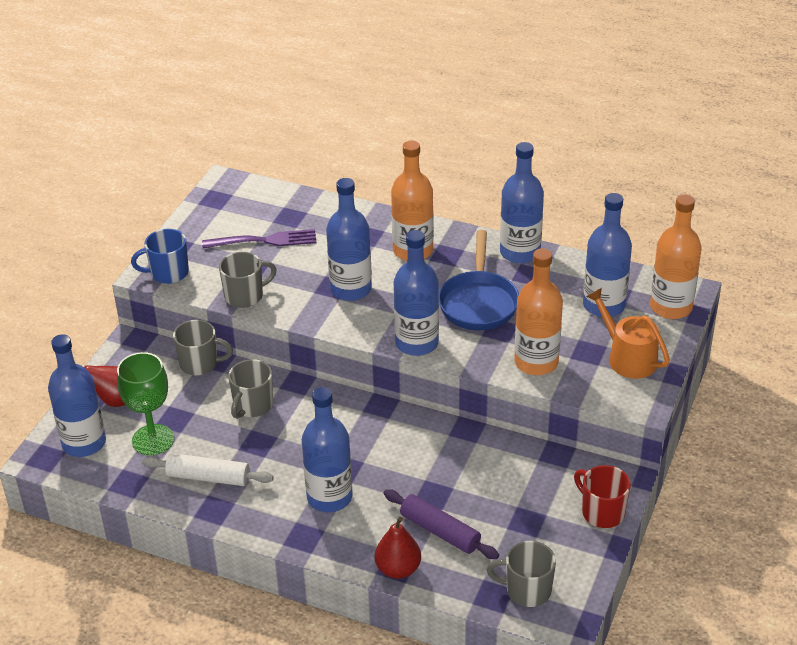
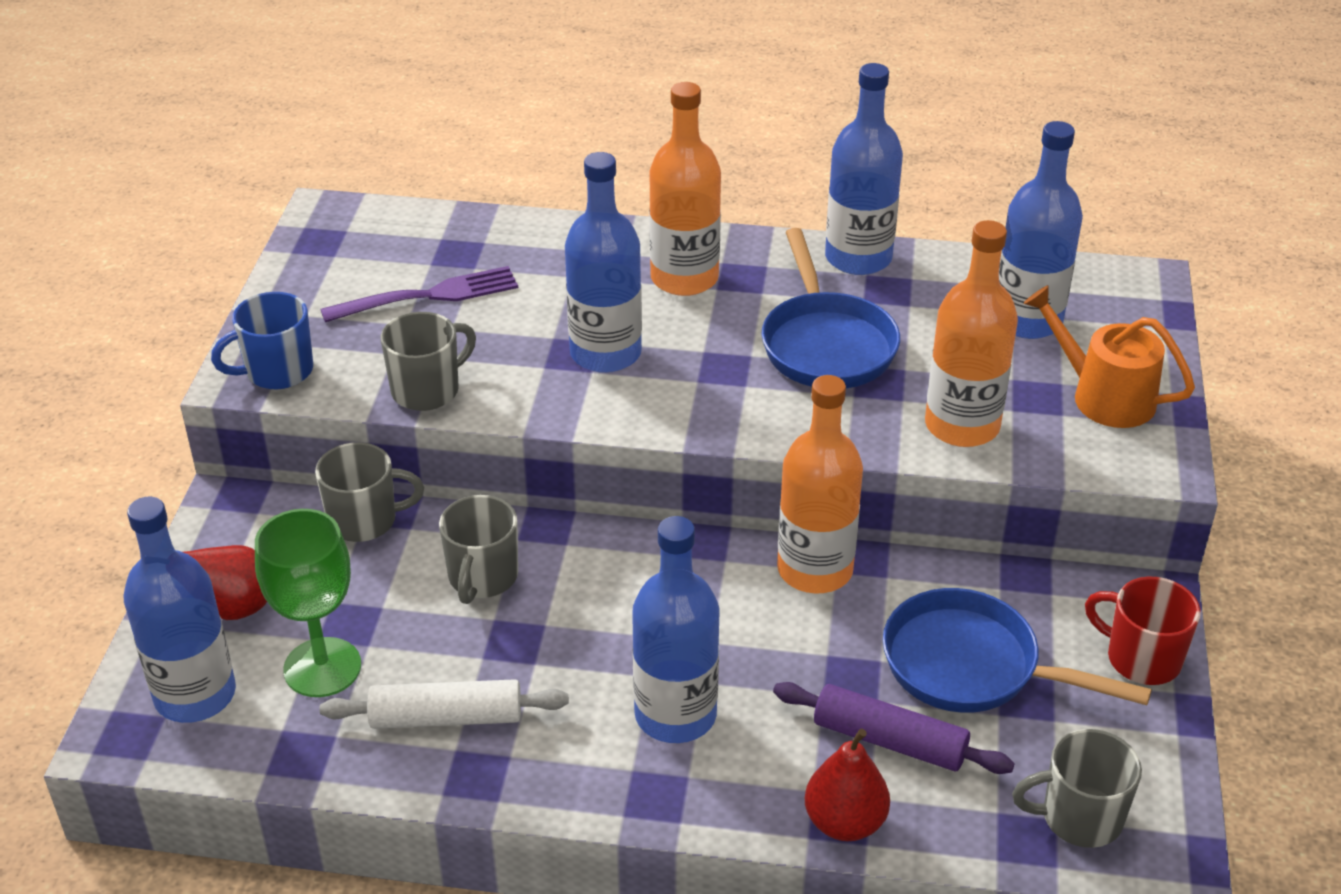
camera: 15 degrees left, 0 degrees up
(416, 343) = (752, 424): blue bottle -> none
(503, 499) = (972, 666): none -> blue pan
(671, 307) = (1132, 308): orange bottle -> orange bottle (815, 570)

